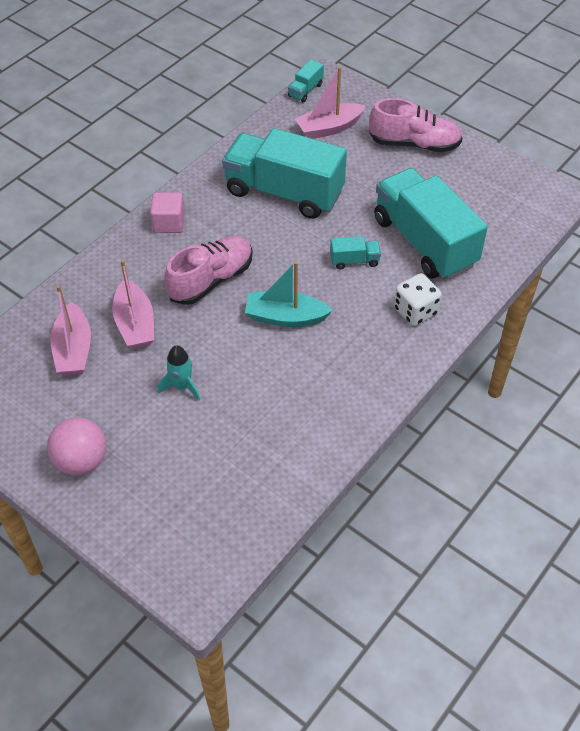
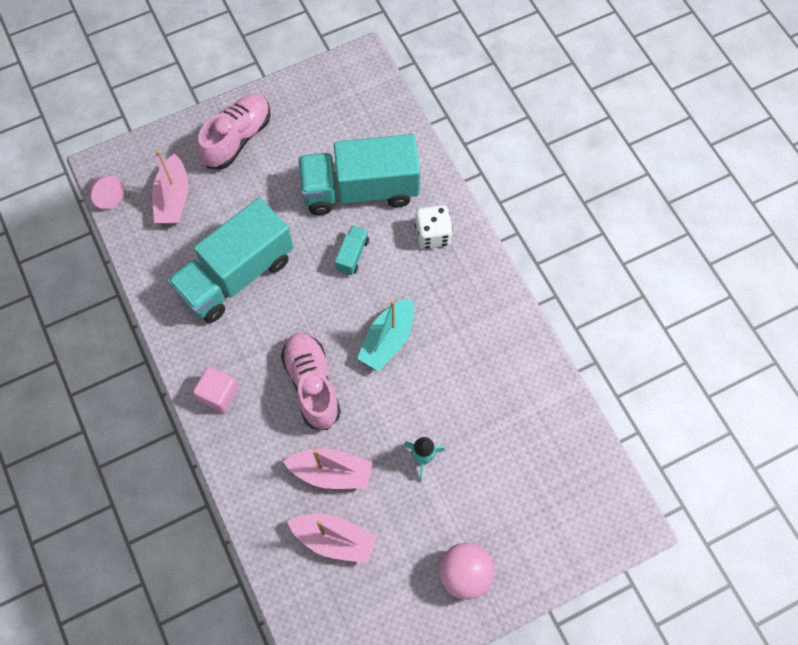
camera: 65 degrees left, 15 degrees up
(305, 90) = (107, 195): turquoise truck -> pink cone

